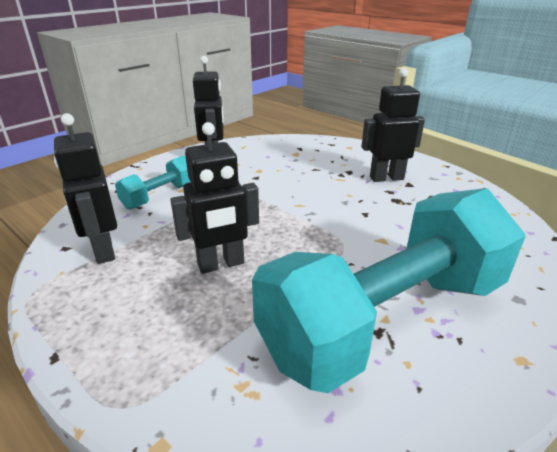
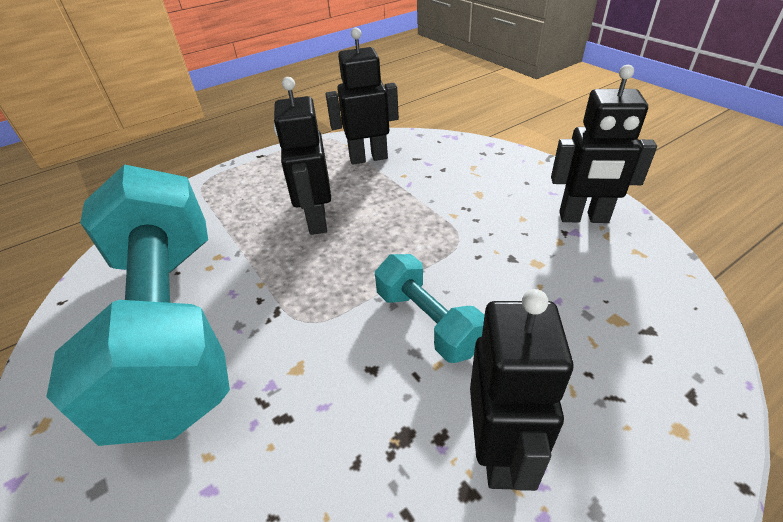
camera: 105 degrees right, 10 degrees up
(160, 196) = (463, 179): turquoise dumbbell -> turquoise dumbbell (428, 321)

